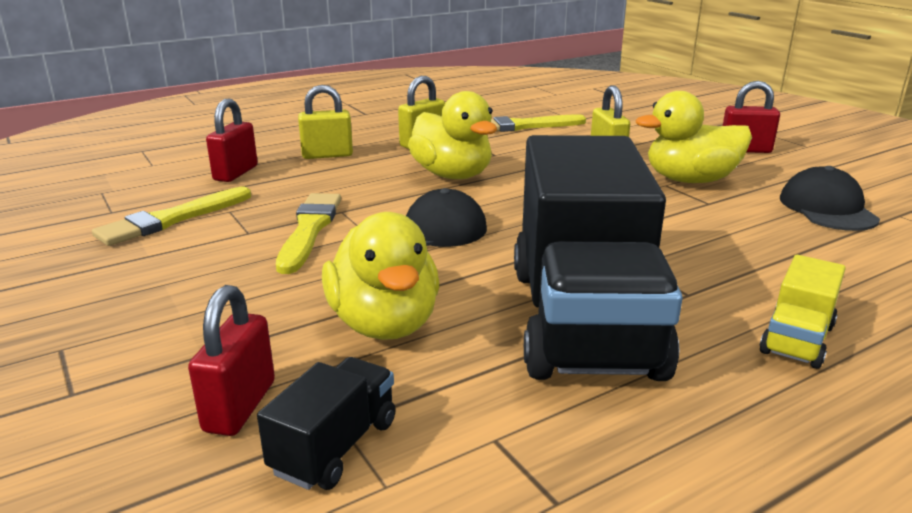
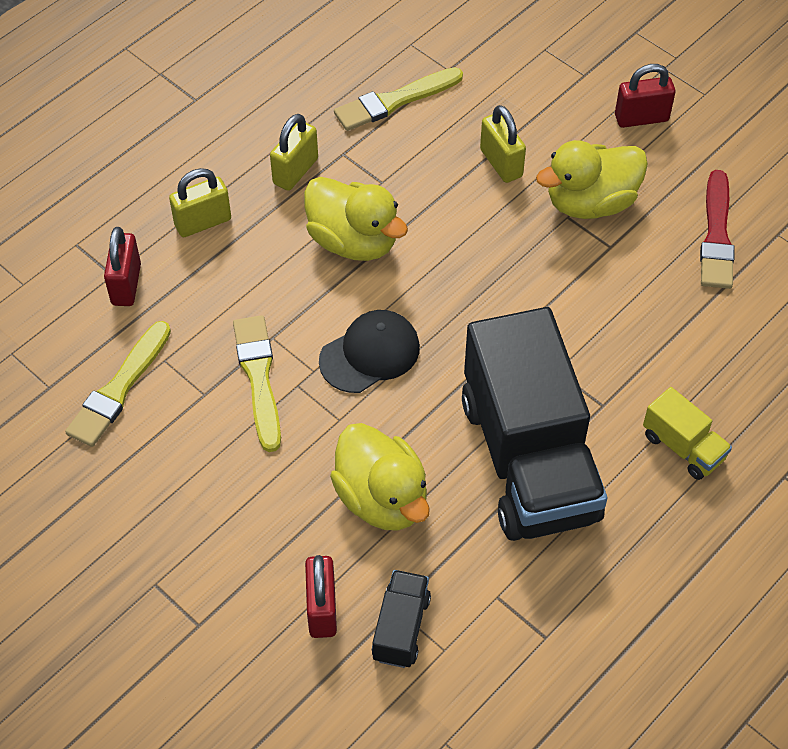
camera: 15 degrees left, 30 degrees up
(797, 339) = (683, 447): yellow truck -> yellow truck turned 60 degrees counterclockwise
(827, 208) = (716, 235): black cap -> red brush

